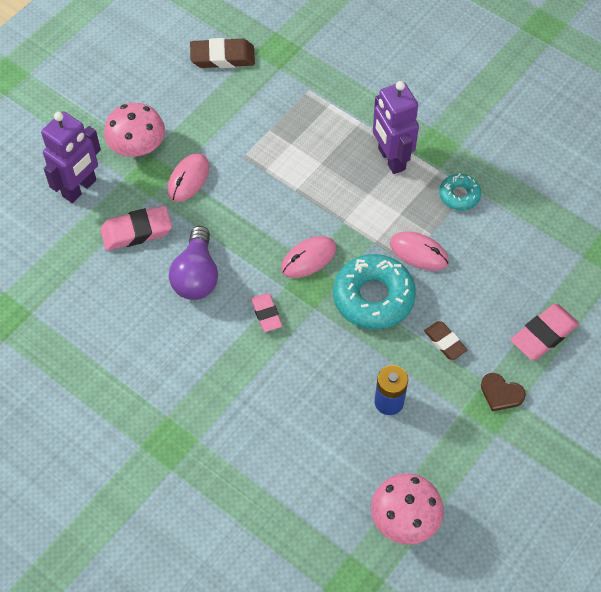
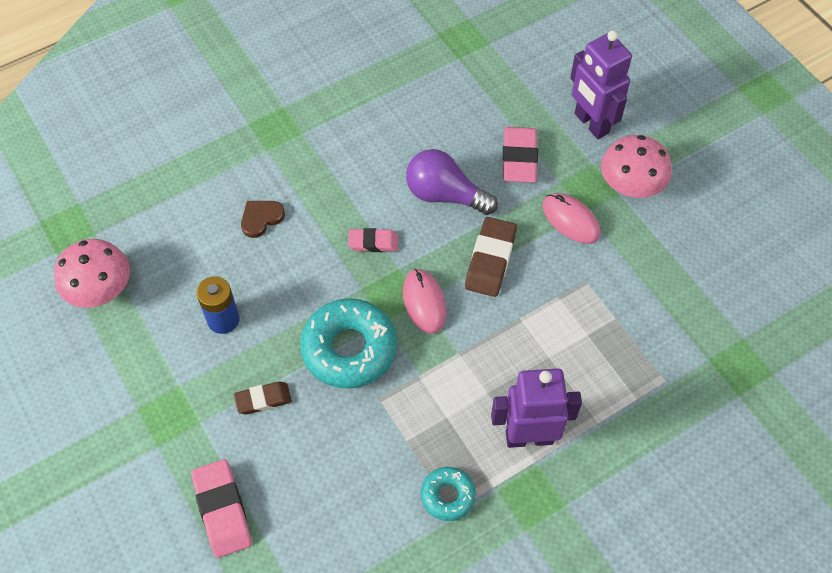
camera: 110 degrees right, 0 degrees up
(222, 57) = (743, 302): brown eraser -> brown eraser (490, 260)
(419, 253) = (386, 417): pink mouse -> none
(501, 393) = (177, 432): brown heart -> brown heart (261, 218)

